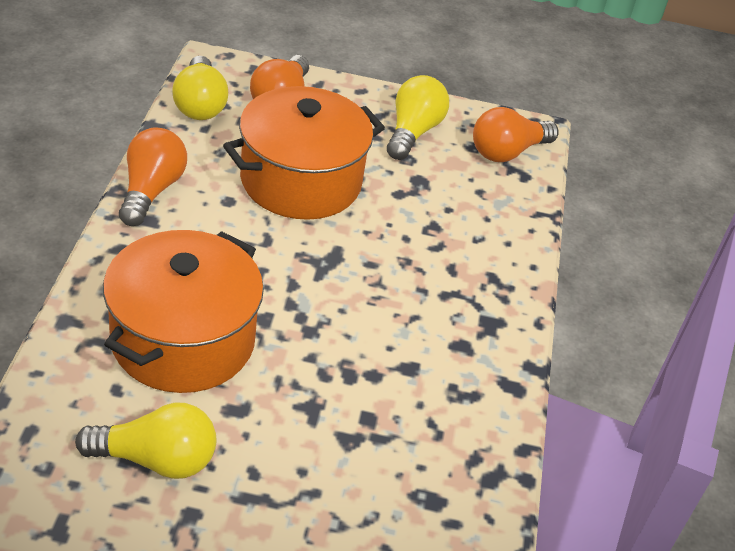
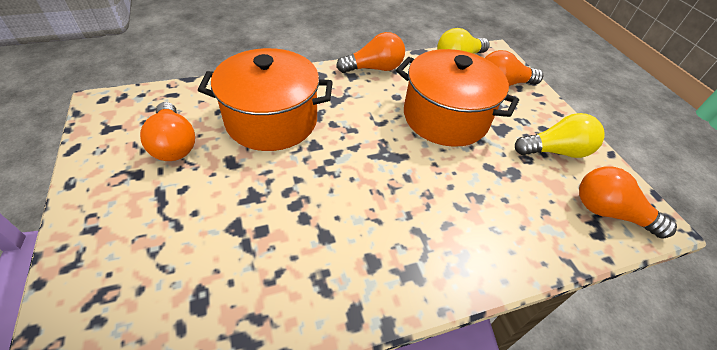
camera: 65 degrees right, 5 degrees up
(156, 459) = (174, 144): yellow light bulb -> orange light bulb

